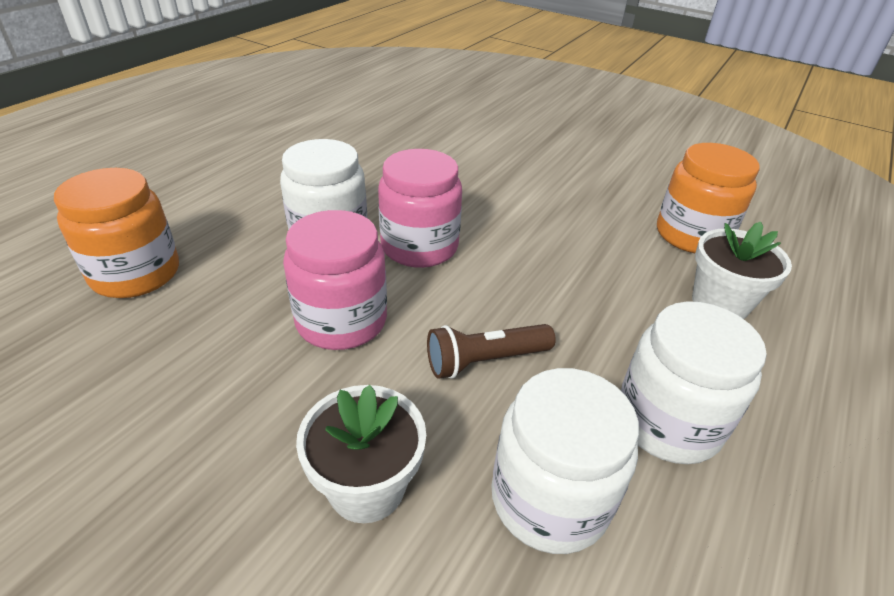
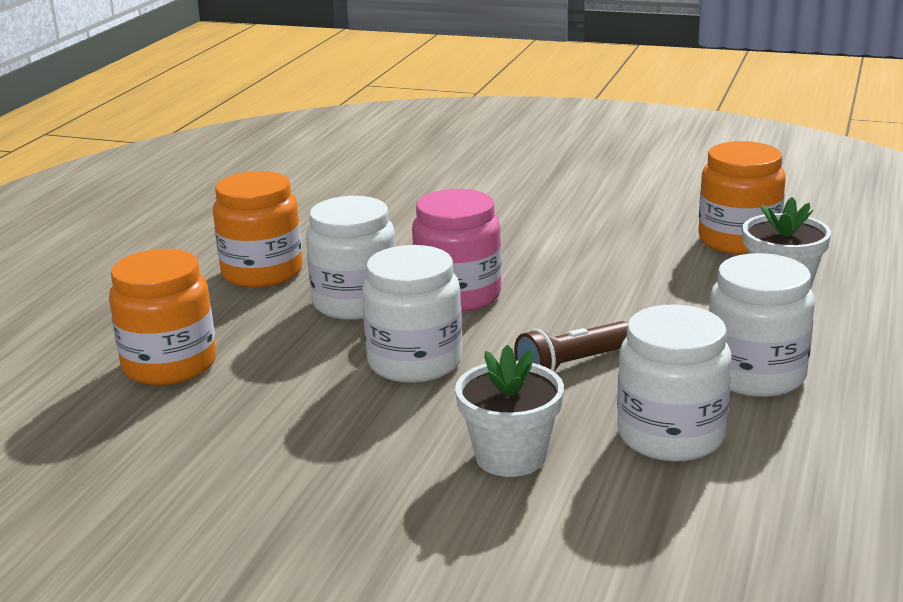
camera: 10 degrees left, 15 degrees down
(275, 187) = (262, 272): none -> orange jar
(341, 321) = (414, 362): pink jar -> white jar

